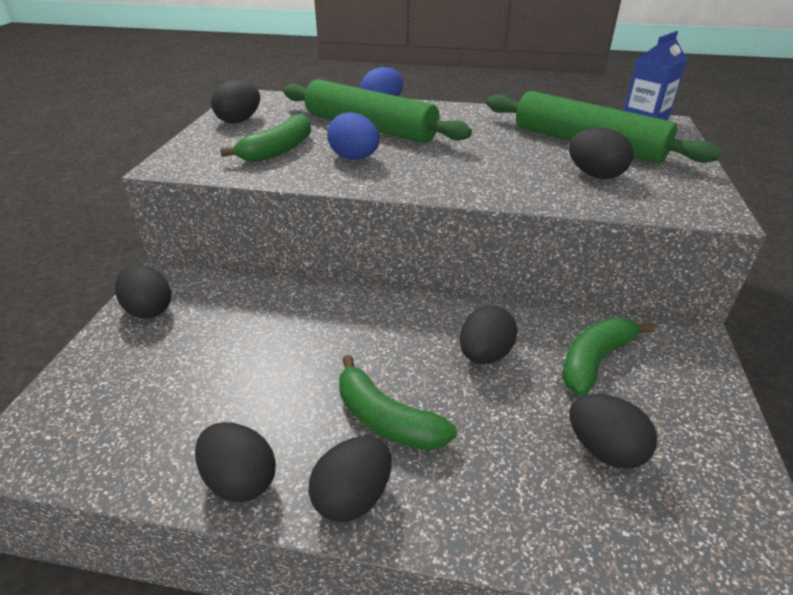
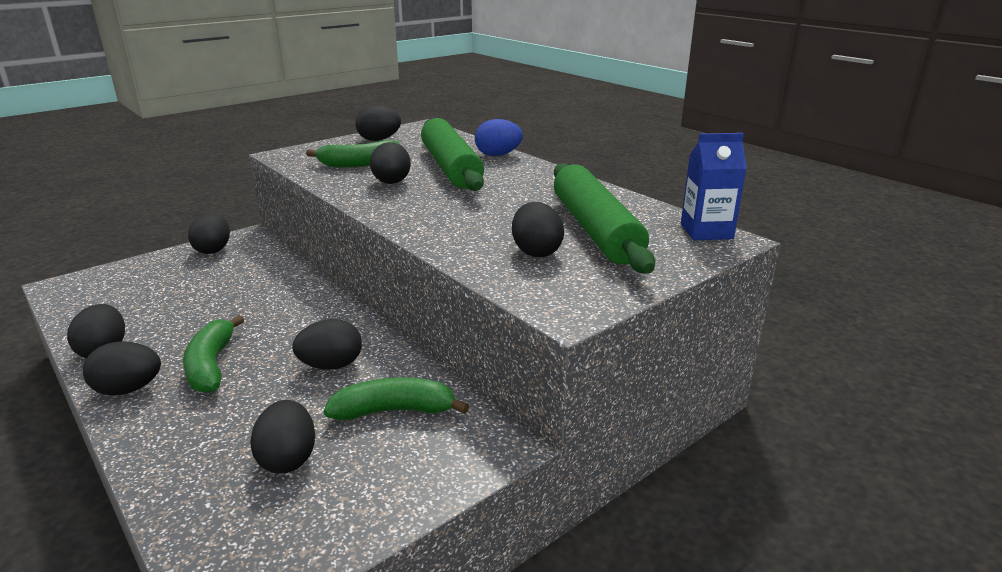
camera: 40 degrees right, 10 degrees down
(354, 158) = (391, 183): blue egg -> black egg

